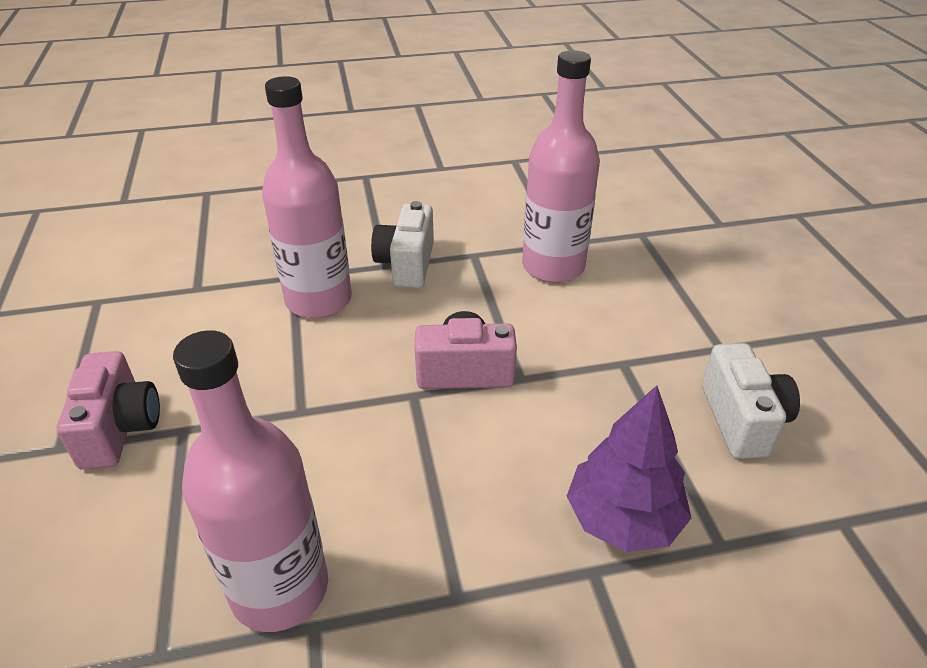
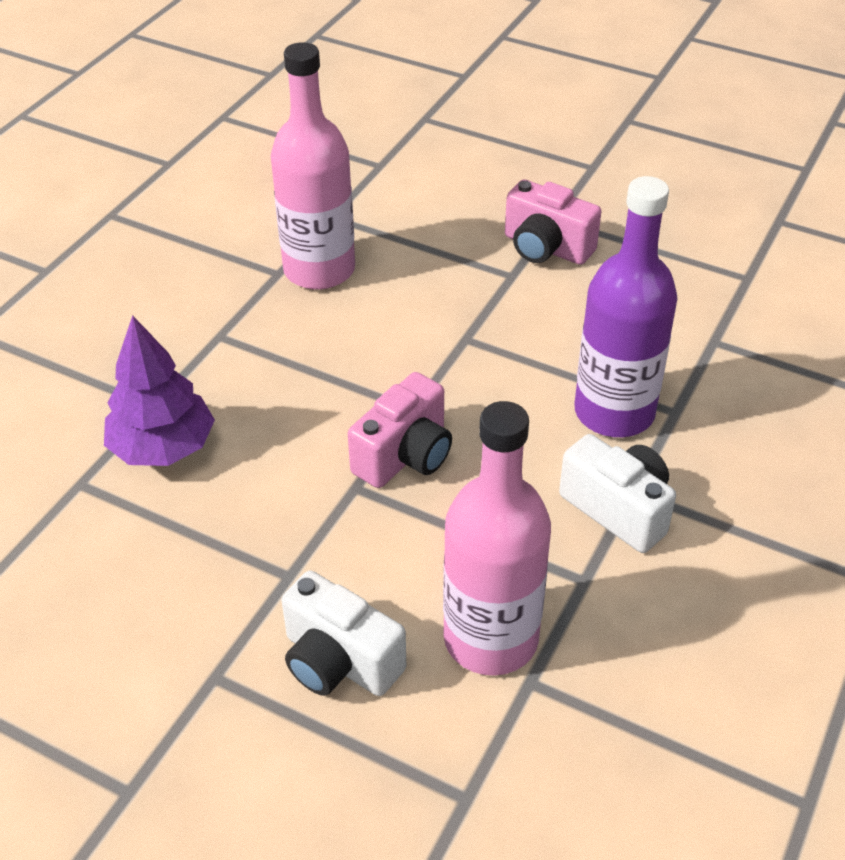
camera: 130 degrees right, 5 degrees up
(319, 300) = (614, 412): pink bottle -> purple bottle
(742, 420) = (134, 602): white camera -> white camera (339, 661)

